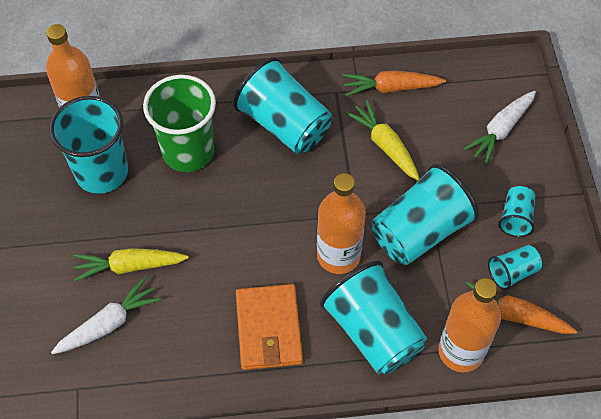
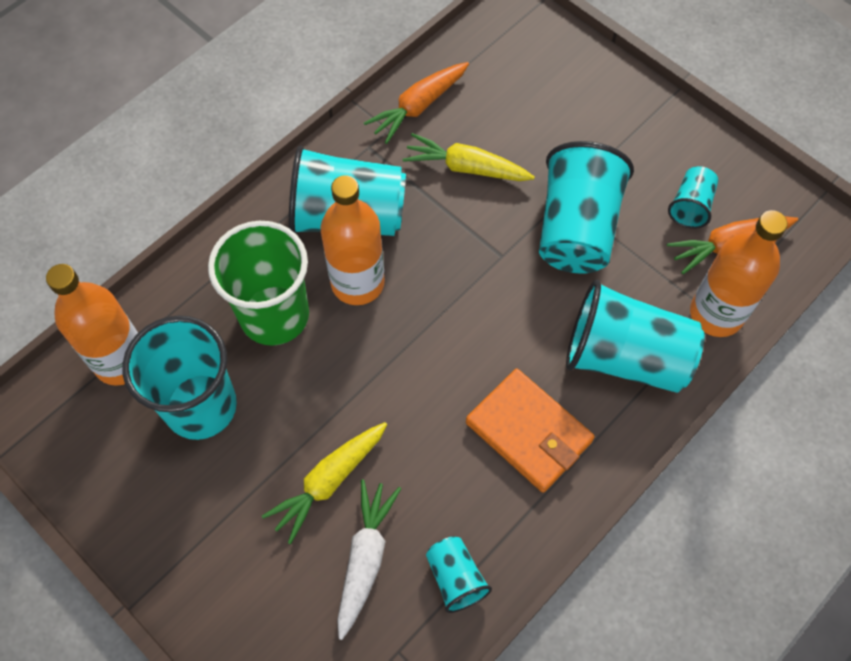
camera: 40 degrees left, 5 degrees up
(338, 256) = (525, 308): orange bottle -> orange bottle (357, 283)
(500, 130) = (557, 78): white carrot -> none
(515, 218) = (646, 153): turquoise cup -> turquoise cup (455, 578)

